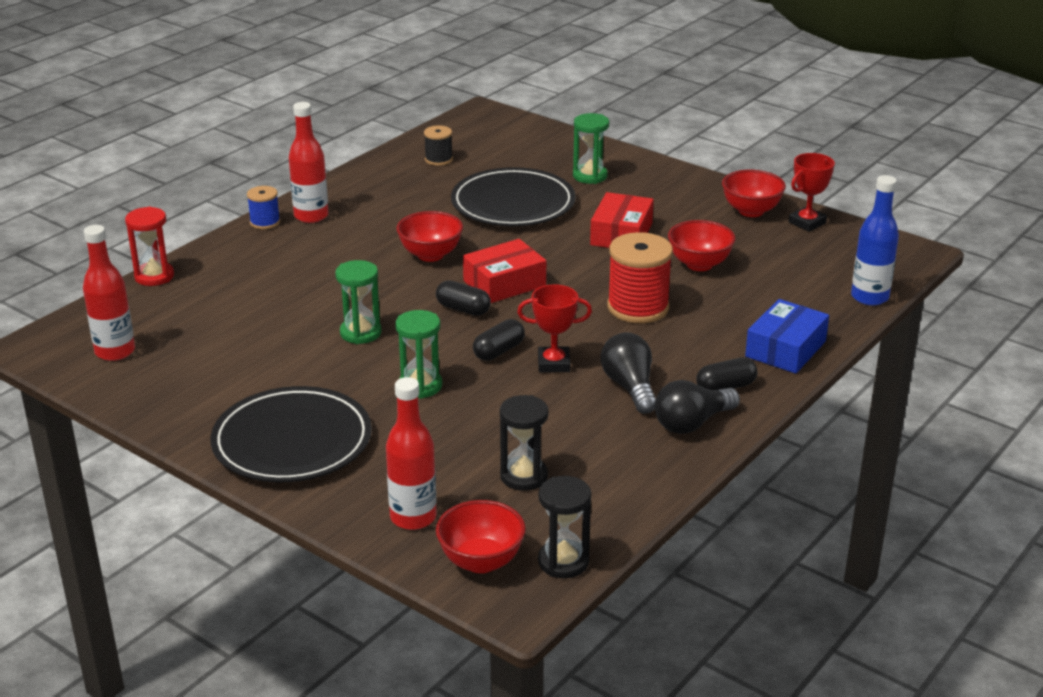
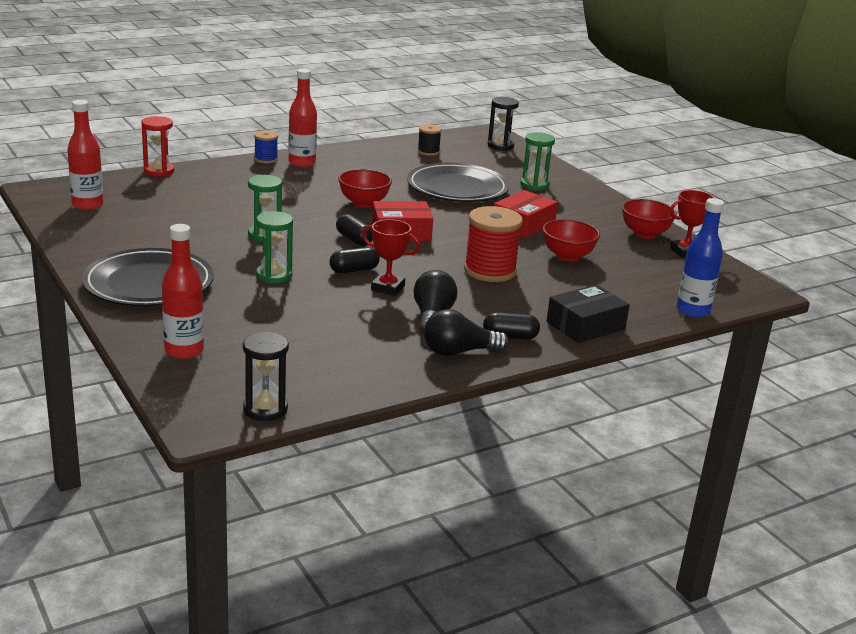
camera: 20 degrees right, 5 degrees down
(481, 561) = (204, 391): red bowl -> none
(523, 476) = (292, 349): black hourglass -> black hourglass (500, 146)
(785, 349) = (585, 325): blue box -> black box

